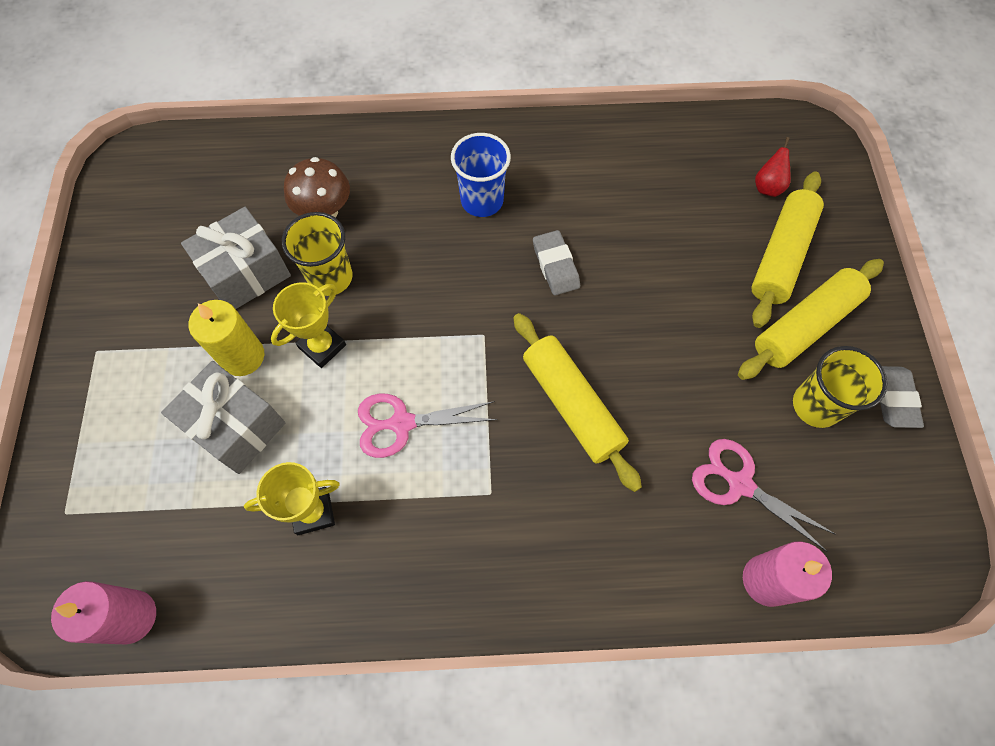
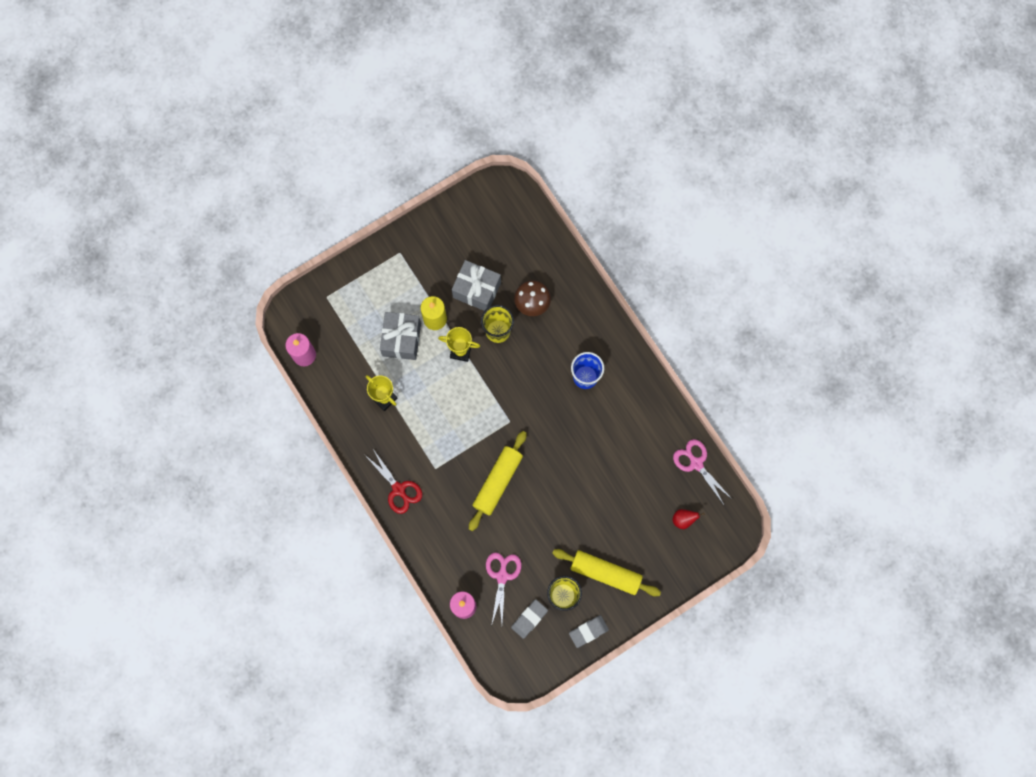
camera: 60 degrees right, 10 degrees up
(401, 423) = (444, 410): pink scissors -> pink scissors (696, 463)
(490, 579) = (399, 489): none -> red scissors
(555, 265) = (568, 435): grey eraser -> grey eraser (529, 619)
(781, 256) = (641, 544): yellow rolling pin -> none

